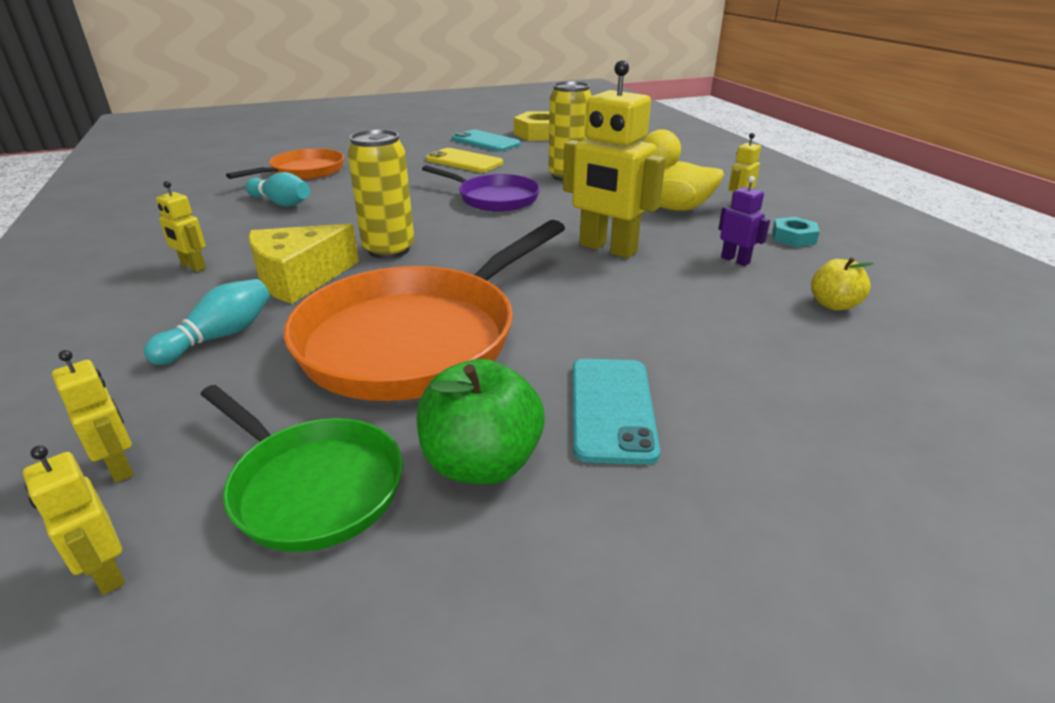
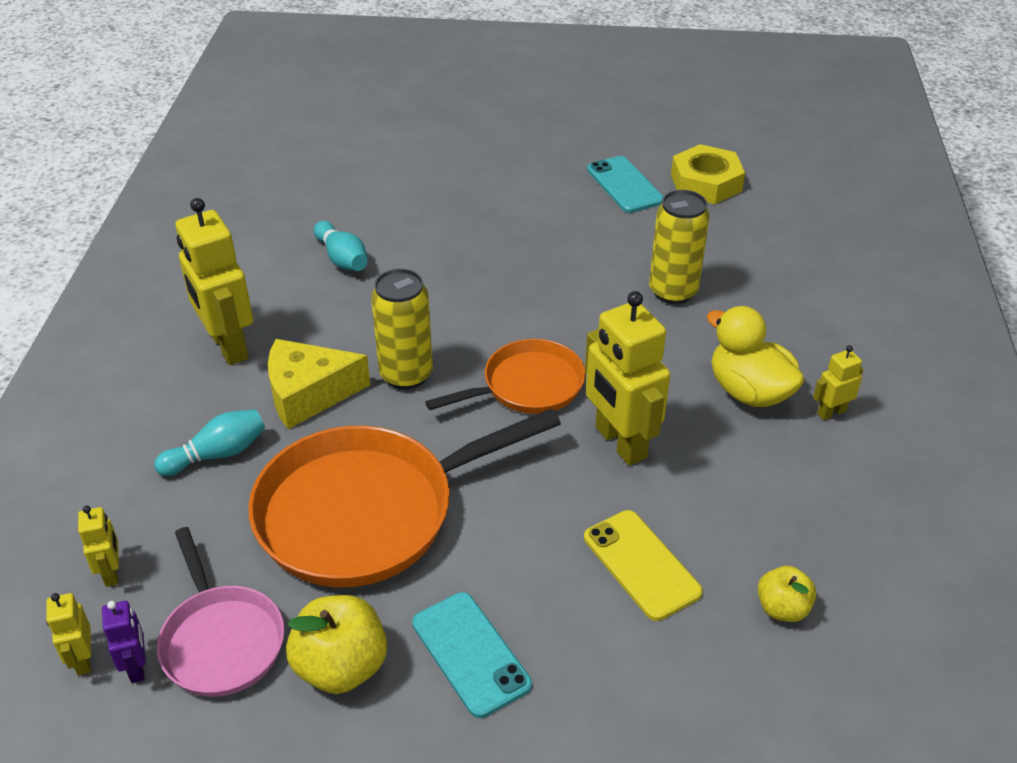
camera: 25 degrees right, 10 degrees up
(193, 267) = (228, 346): yellow robot -> yellow robot, size x2.10
(304, 171) = (389, 200): orange pan -> orange pan (527, 386)
(312, 486) = (221, 640): green pan -> pink pan
(464, 161) = (572, 225): yellow phone -> yellow phone (641, 565)
(481, 463) = (341, 667): green apple -> yellow apple
(494, 198) = (560, 313): purple pan -> none
(612, 409) = (470, 654): turquoise phone -> turquoise phone turned 60 degrees counterclockwise
(735, 260) = (741, 506): purple robot -> purple robot (137, 667)
(793, 238) = (843, 491): turquoise nut -> none

